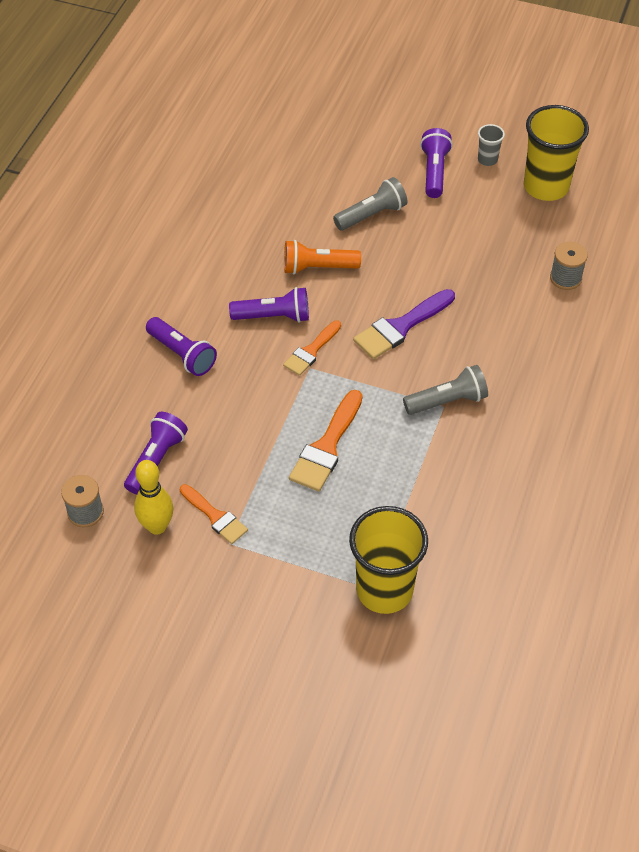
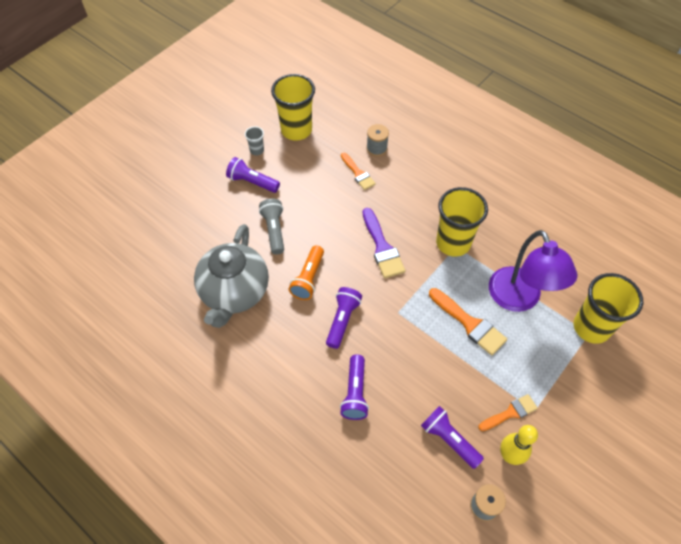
camera: 70 degrees left, 5 degrees up
(182, 354) = (355, 393): purple flashlight -> purple flashlight turned 120 degrees clockwise
(266, 207) = (234, 292): none -> grey teapot
(311, 351) = (383, 307): orange brush -> orange brush (358, 173)
(391, 495) = (519, 299): none -> purple lamp
(447, 401) = (453, 243): grey flashlight -> yellow cup

